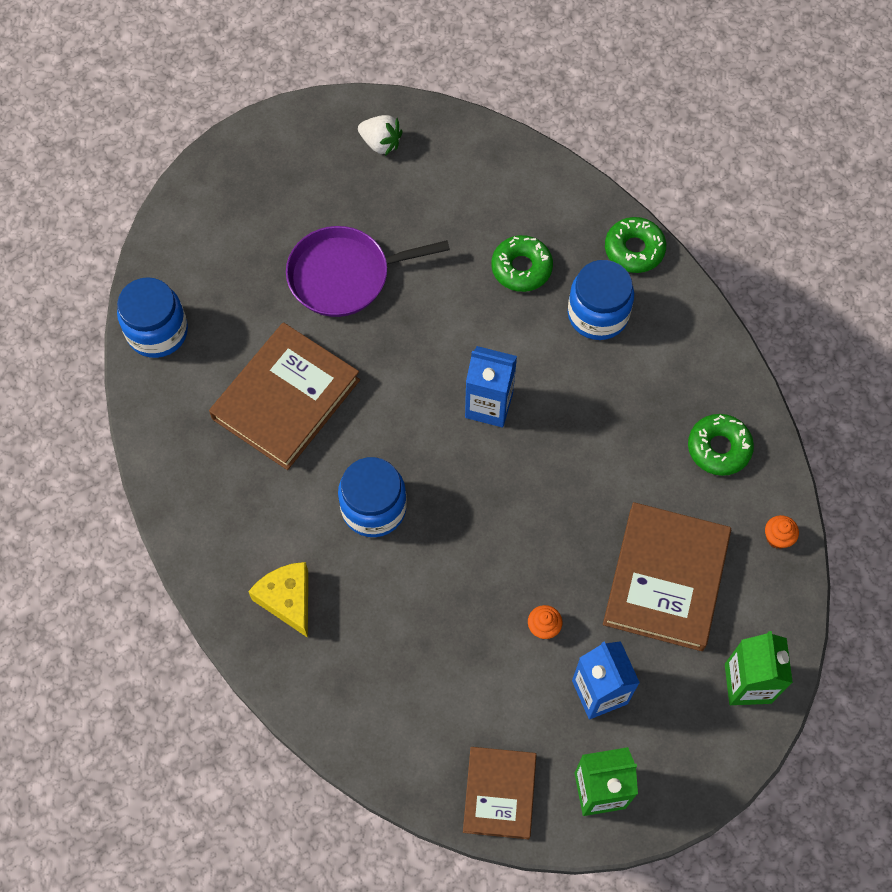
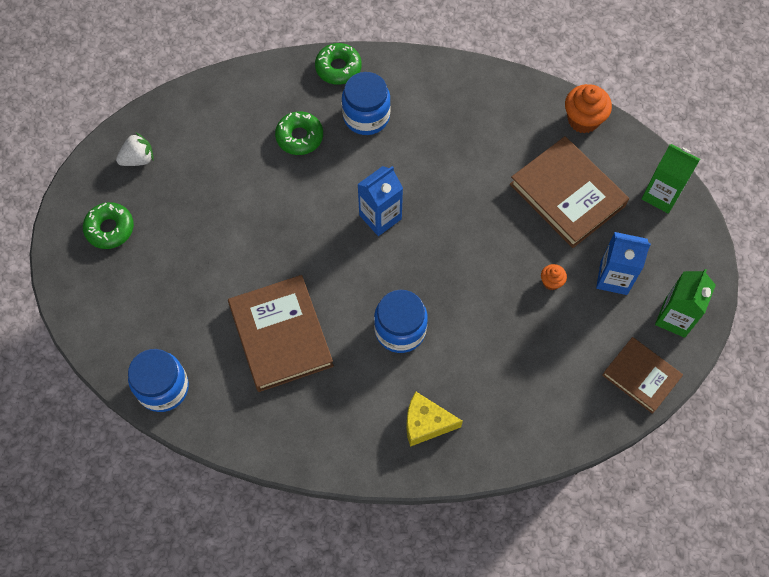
camera: 55 degrees left, 0 degrees up
(344, 276) = (218, 243): purple pan -> none
(719, 448) = (505, 111): green donut -> green donut (110, 229)
(777, 538) = (583, 120): orange cupcake -> orange cupcake, size x1.91

